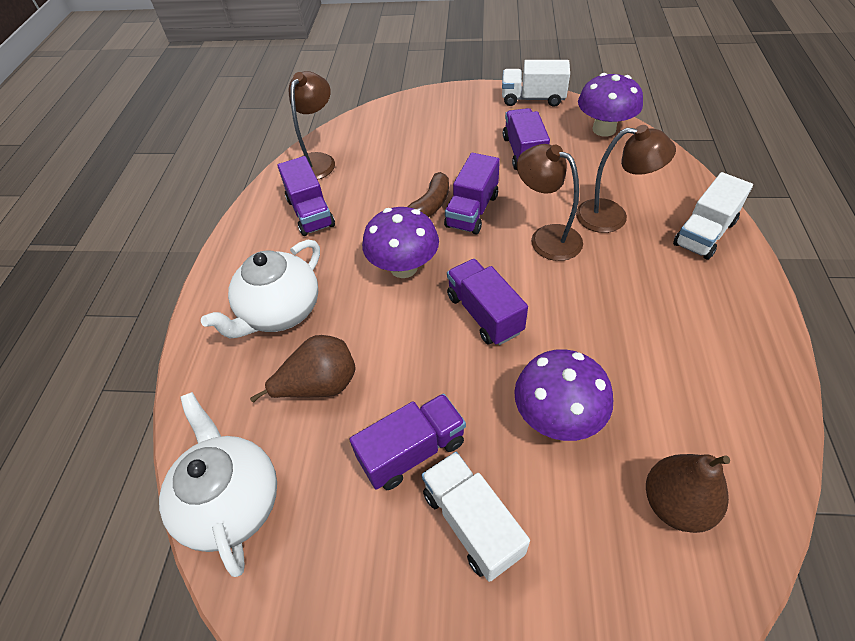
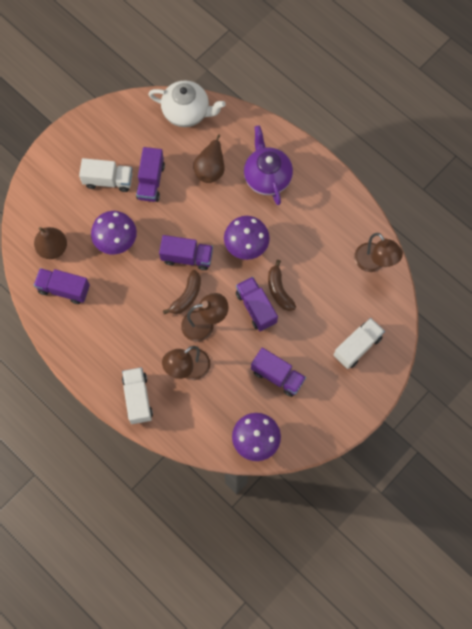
camera: 125 degrees right, 20 degrees up
(280, 312) = (267, 177): white teapot -> purple teapot
(310, 213) = (328, 231): purple truck -> purple truck (64, 289)
(533, 99) = (325, 432): white truck -> white truck (357, 346)
(535, 277) = (186, 296): none -> brown banana

